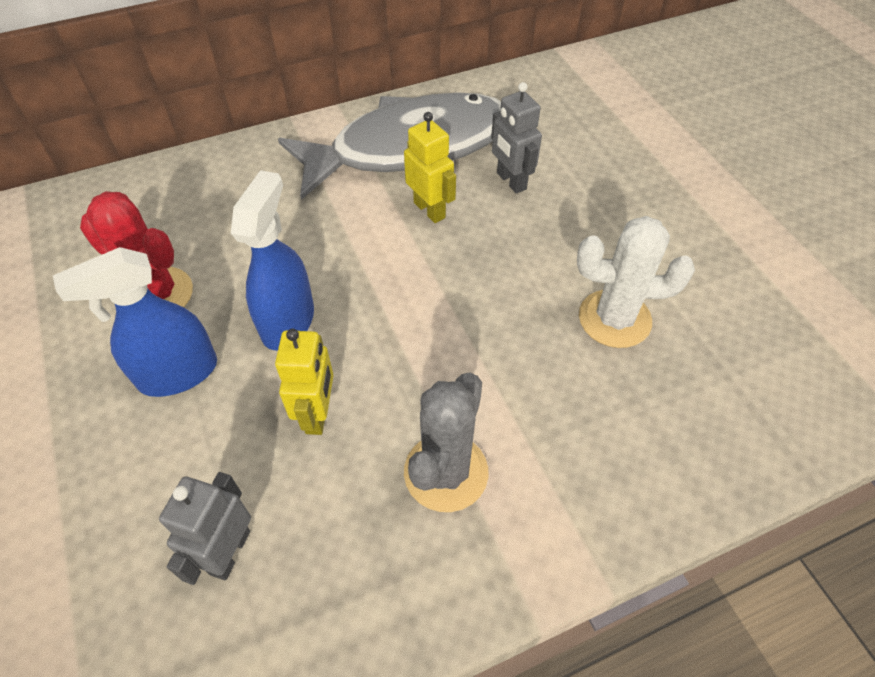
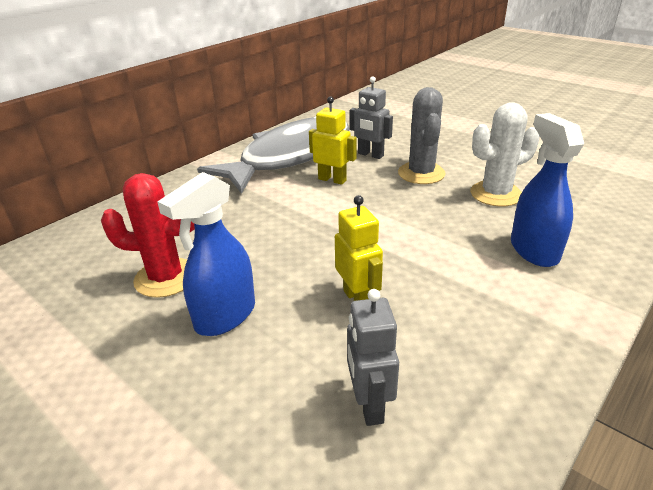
camera: 25 degrees left, 20 degrees down
(288, 321) = (287, 259): blue spray bottle -> blue spray bottle (533, 250)
(446, 472) = (476, 297): grey cactus -> grey cactus (421, 173)

